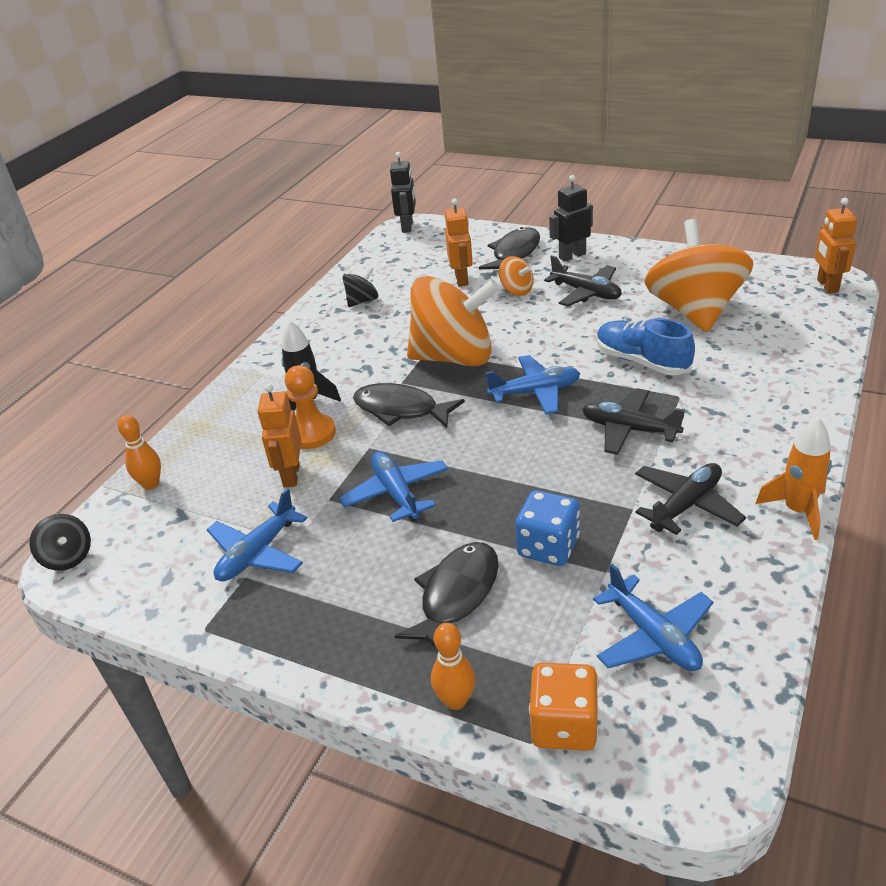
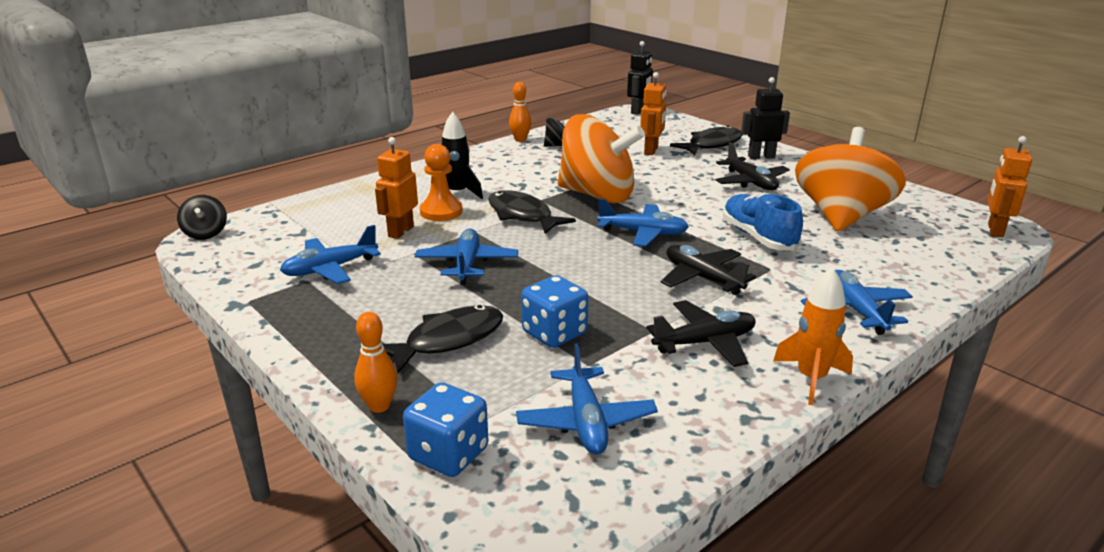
camera: 20 degrees right, 10 degrees down
(151, 484) = (300, 209): orange bowling pin -> orange bowling pin (520, 140)
(516, 290) = (691, 167): orange spinning top -> none
(564, 725) = (448, 454): orange dice -> blue dice
(780, 419) = (855, 310): none -> blue plane

